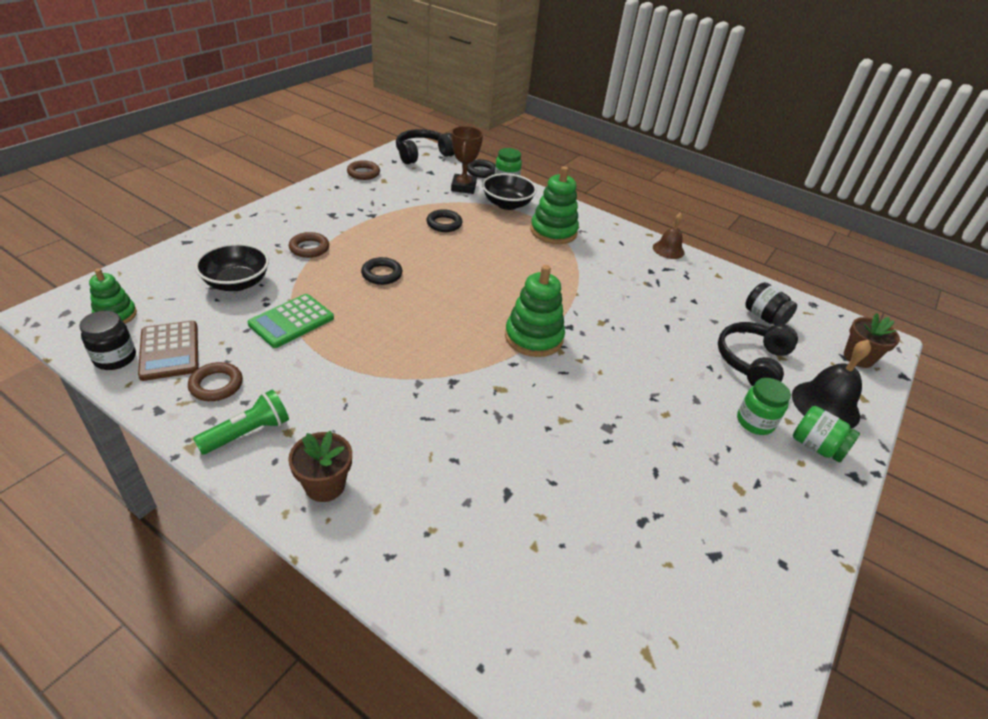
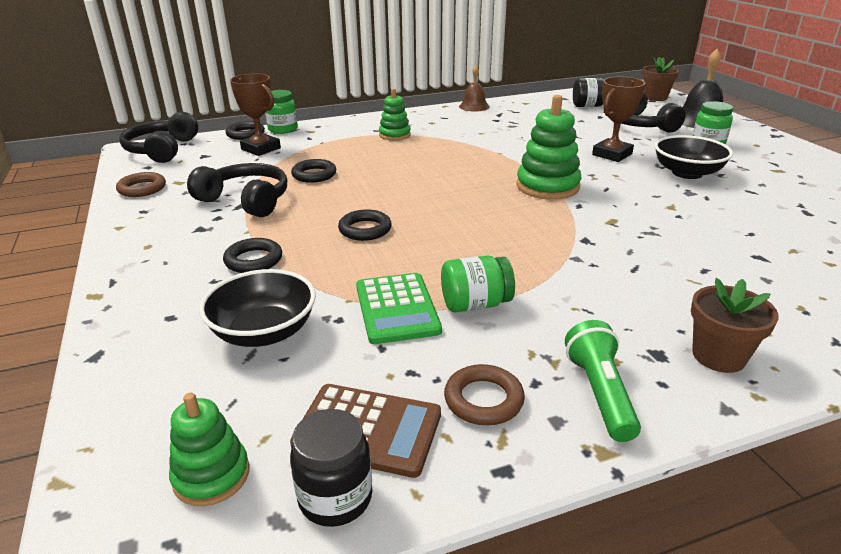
camera: 50 degrees left, 10 degrees down
(309, 248) = (253, 260): brown ring -> black ring
(381, 214) = (246, 200): none -> black headphones
(507, 204) = (322, 139): black bowl -> black bowl (687, 173)
(553, 231) = (394, 135): green stacking toy -> green stacking toy, size x0.61
(647, 359) = (612, 154): none -> brown trophy
(816, 446) = (741, 136): green jar -> green jar (475, 304)

